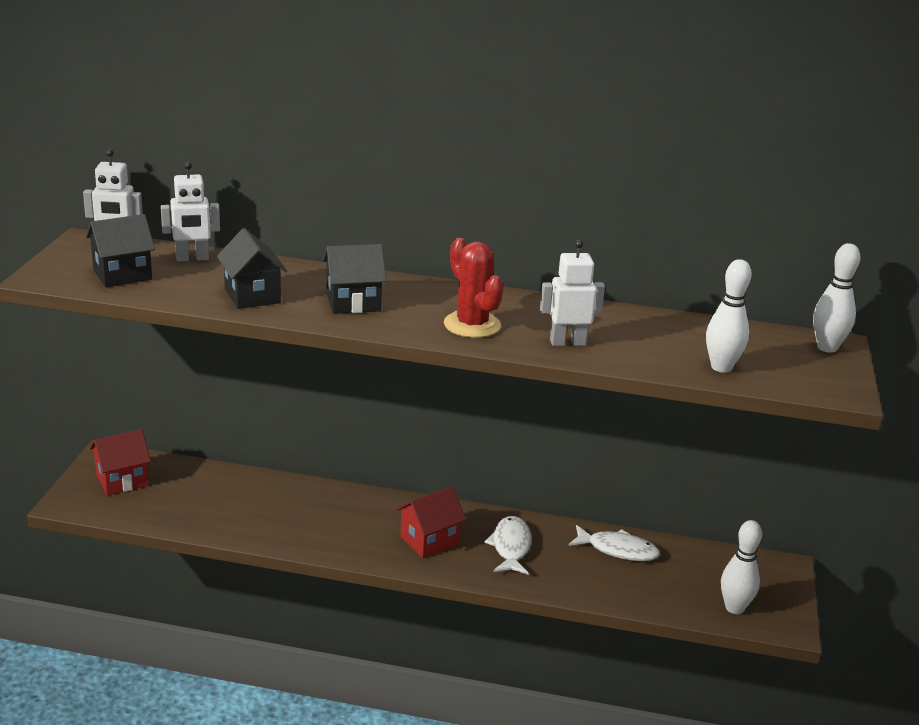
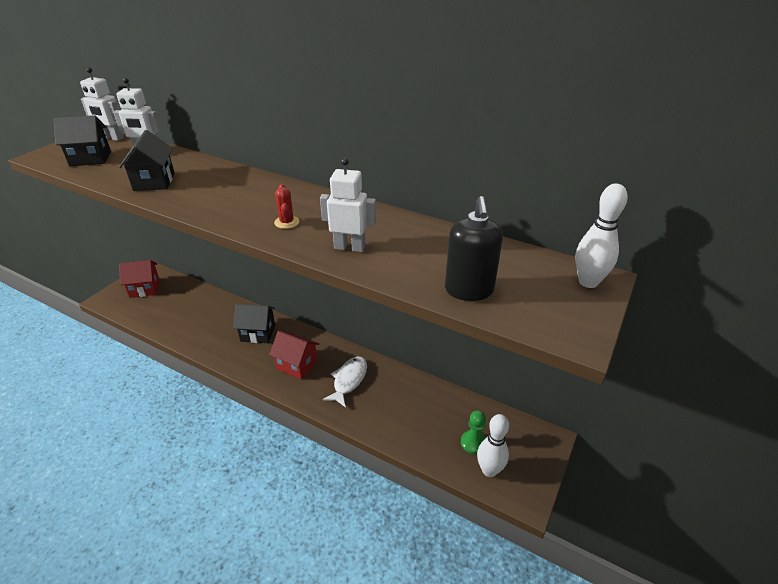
camera: 20 degrees right, 10 degrees up
(353, 303) = (217, 194): black house -> black house (258, 333)
(429, 540) = (297, 365): red house -> red house turned 45 degrees clockwise
(472, 325) = (286, 222): red cactus -> red cactus, size x0.53
(618, 550) = (424, 398): white fish -> none
(702, 585) = (473, 443): none -> green pawn
(721, 367) = (469, 290): white bowling pin -> black soap dispenser

